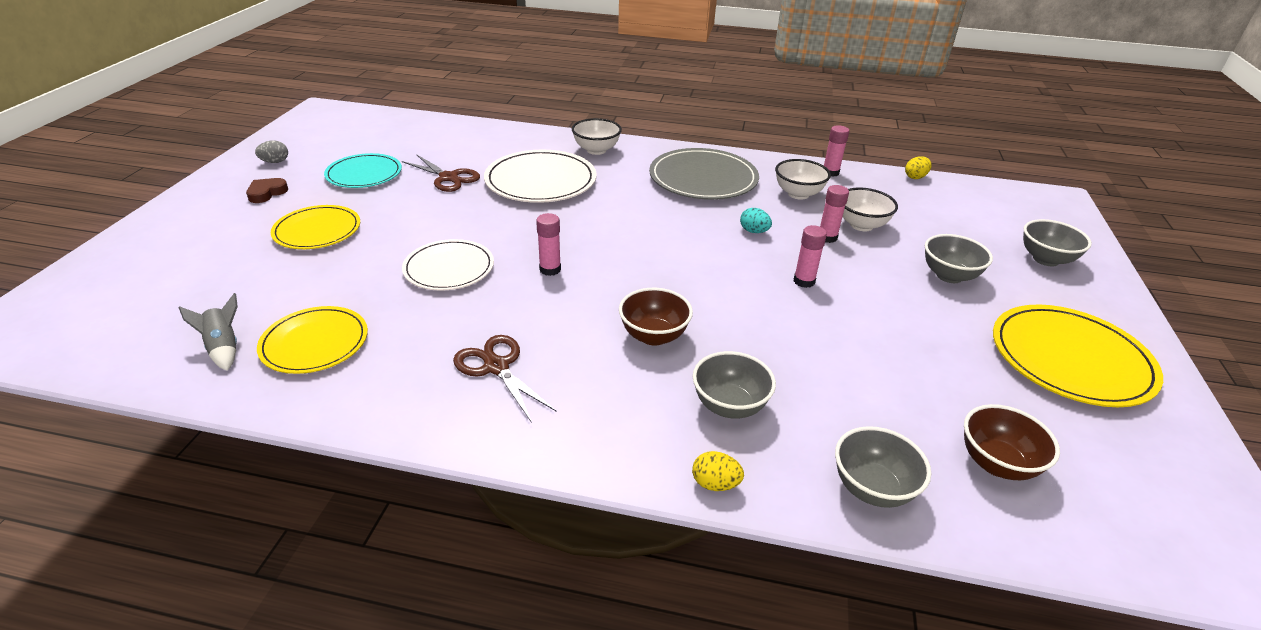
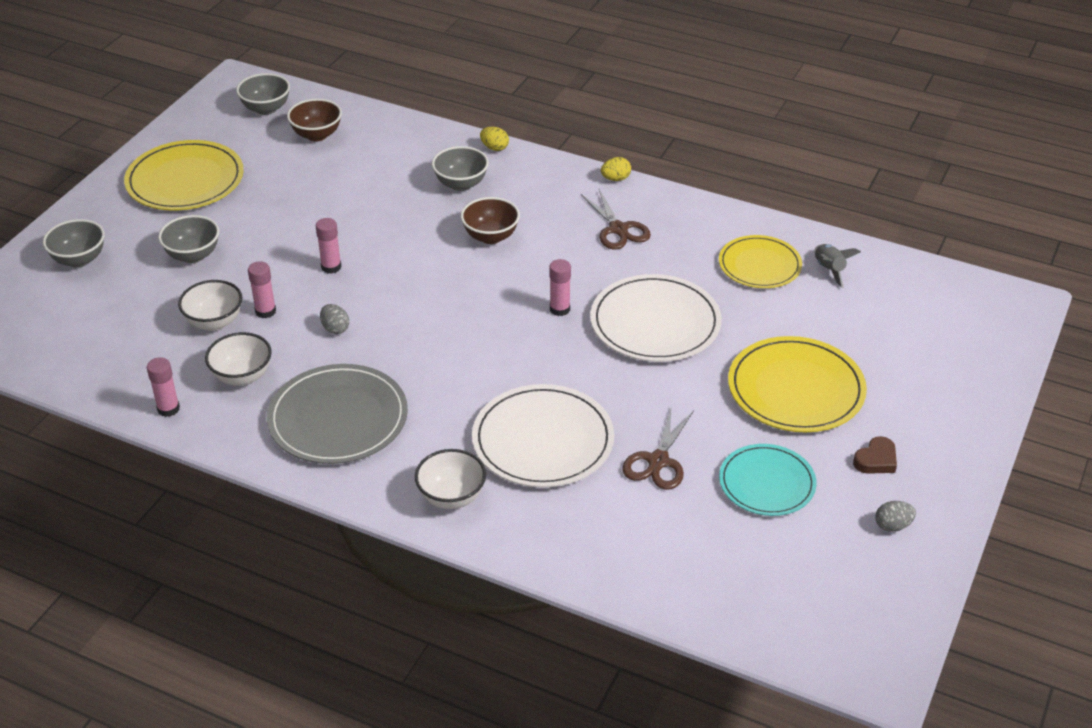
camera: 165 degrees left, 5 degrees up
(317, 230) = (796, 389): yellow plate -> yellow plate, size x1.51
(448, 178) = (658, 461): brown scissors -> brown scissors turned 120 degrees counterclockwise
(449, 268) = (655, 323): white plate -> white plate, size x1.51
(754, 231) = (335, 328): turquoise egg -> grey egg
(872, 488) = (404, 134): grey bowl -> grey bowl (266, 109)
(915, 177) = (70, 386): yellow egg -> yellow egg (615, 179)

